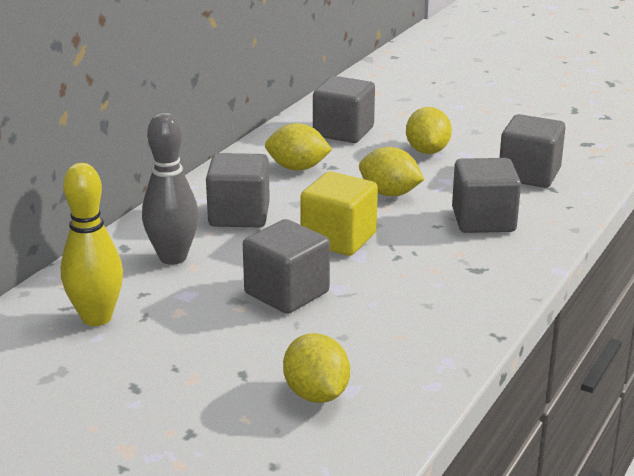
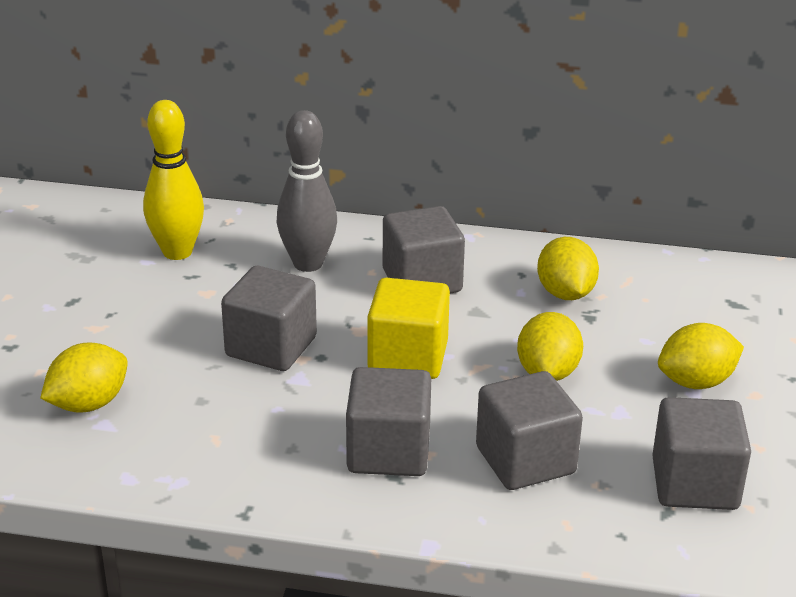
camera: 70 degrees right, 5 degrees up
(343, 132) = (696, 306): grey cube -> grey cube (388, 452)

